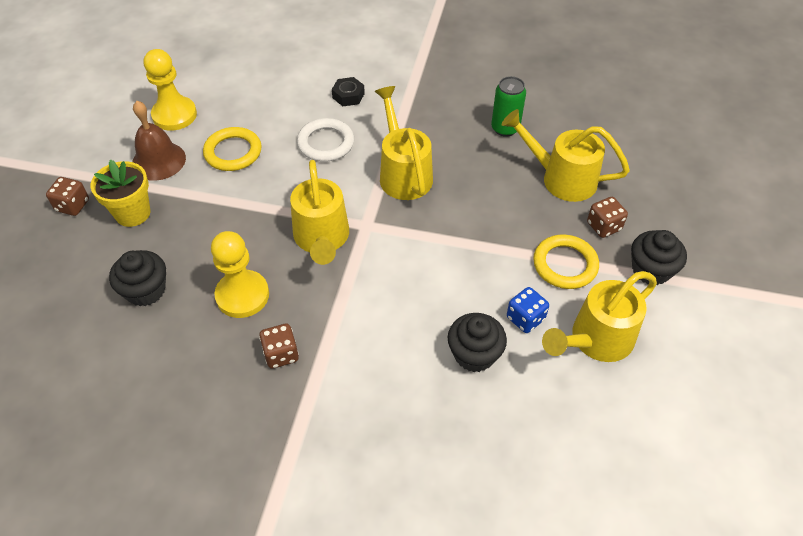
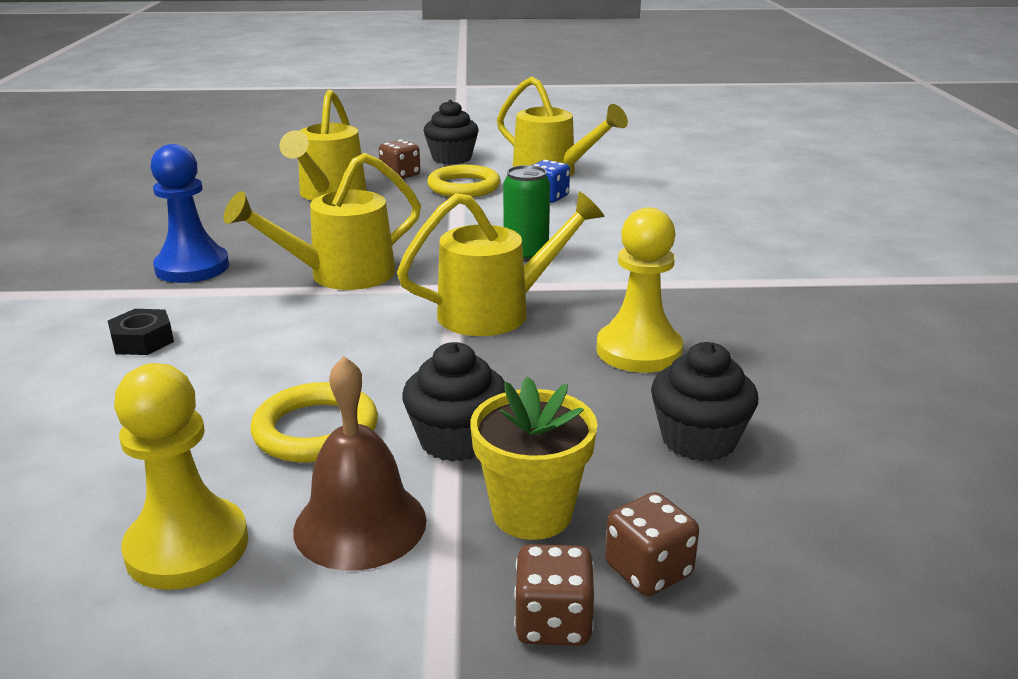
camera: 105 degrees left, 25 degrees down
(281, 354) = (706, 307): brown dice -> brown dice (648, 570)
(326, 143) = (278, 341): white ring -> none
(438, 110) = (192, 267): none -> blue pawn
(474, 354) = (611, 214): black cupcake -> black cupcake (456, 440)
(505, 128) = (236, 225): green can -> green can (526, 254)

